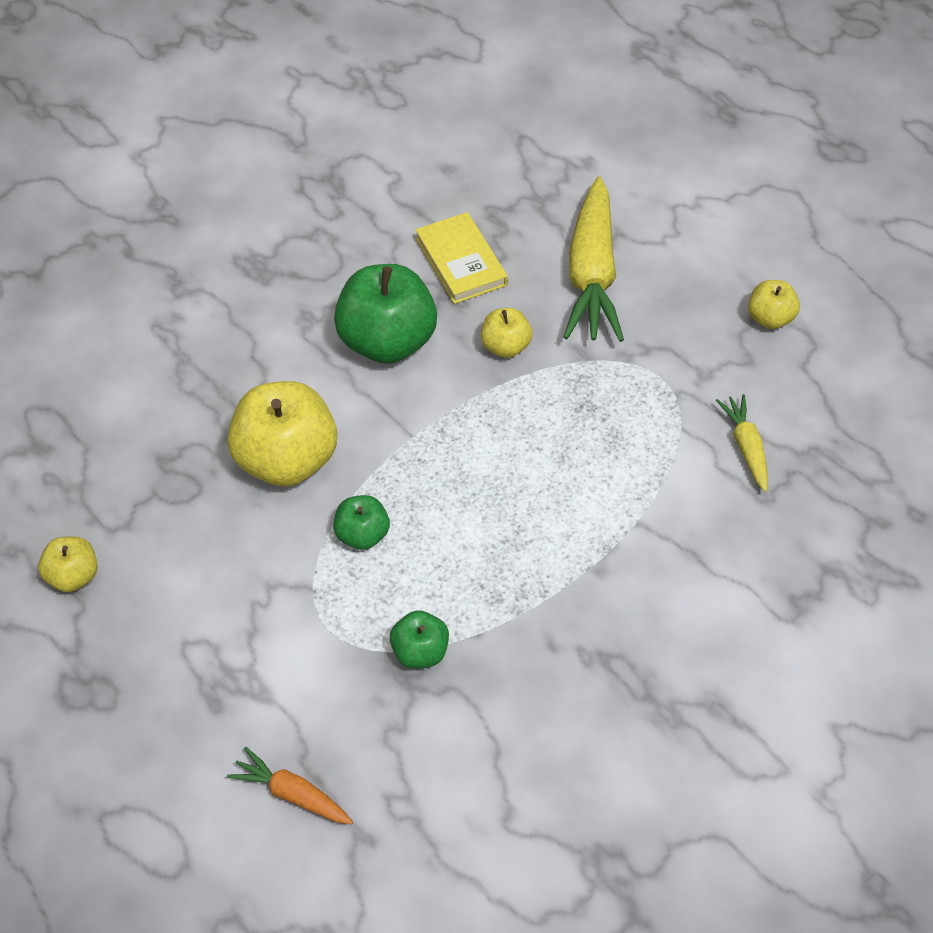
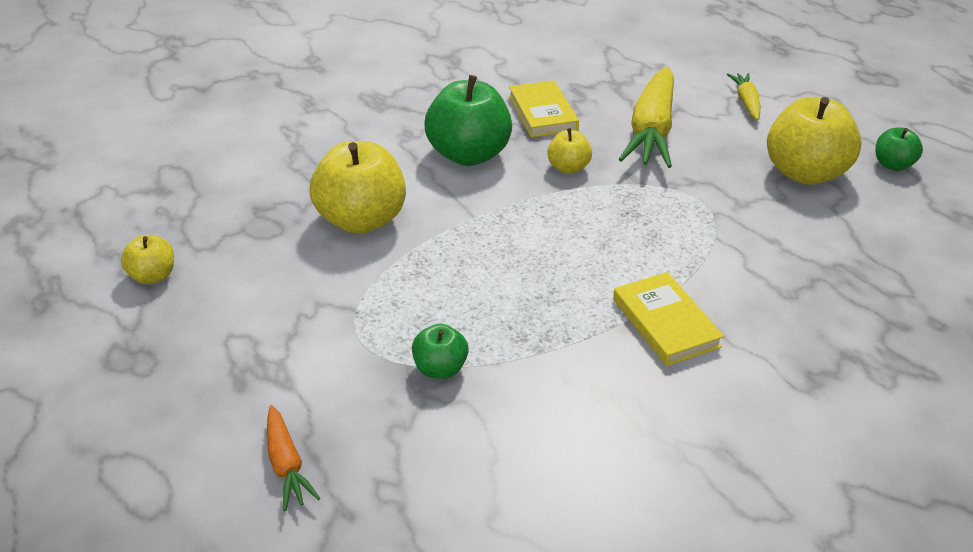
camera: 10 degrees right, 15 degrees down
(292, 793) = (286, 464): orange carrot -> orange carrot turned 150 degrees counterclockwise
(362, 535) = (411, 277): green apple -> green apple (892, 165)
(642, 556) = (665, 323): none -> yellow book
(745, 447) = (774, 256): yellow carrot -> yellow carrot (746, 102)
(769, 318) = (804, 173): yellow apple -> yellow apple, size x1.97

